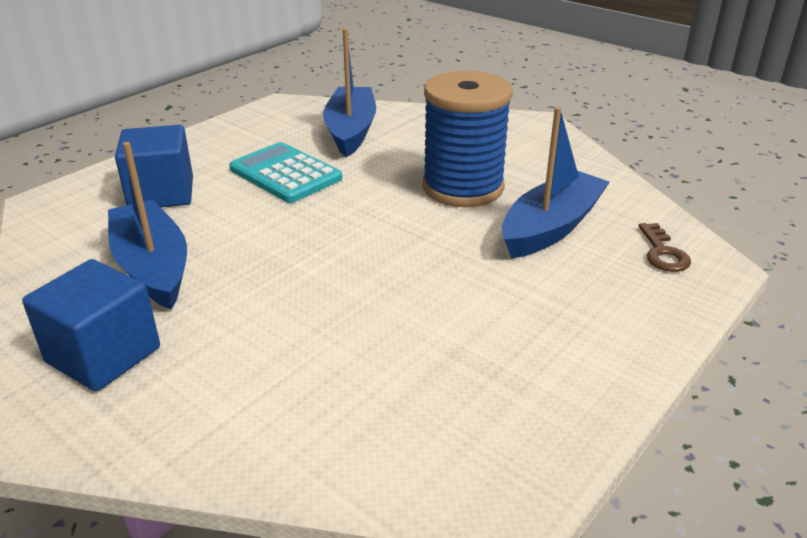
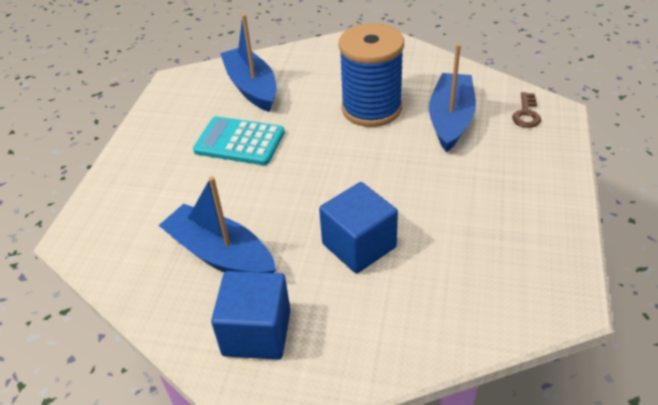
camera: 25 degrees left, 10 degrees up
(161, 194) = (163, 193): blue cube -> blue cube (359, 245)
(663, 252) = (526, 114): brown key -> brown key turned 45 degrees clockwise

